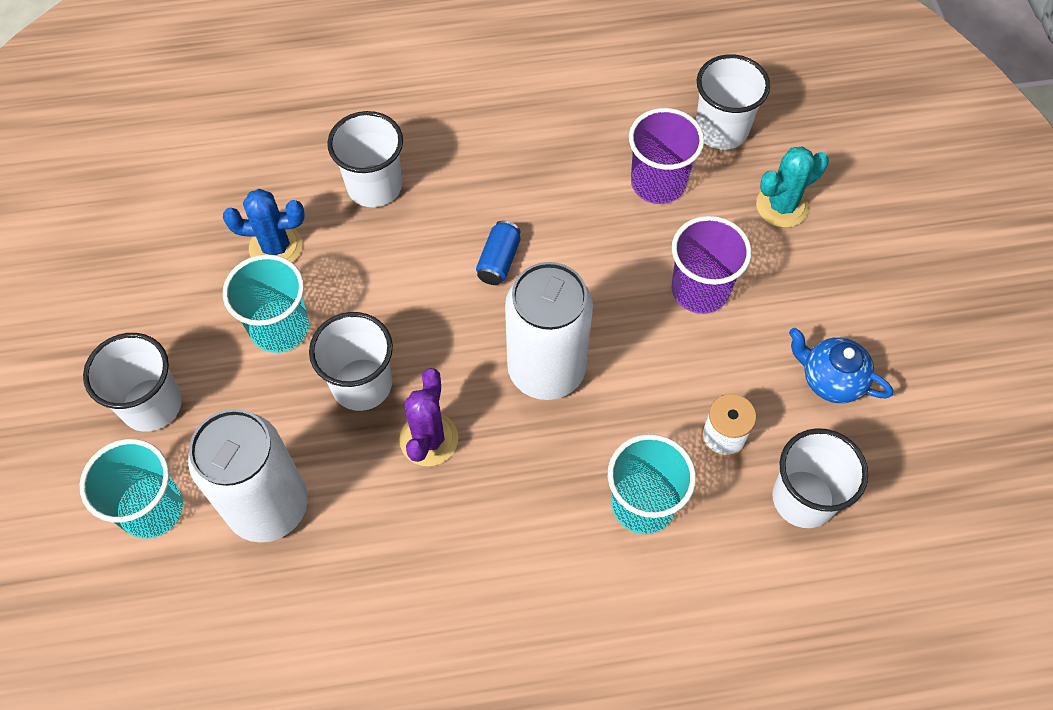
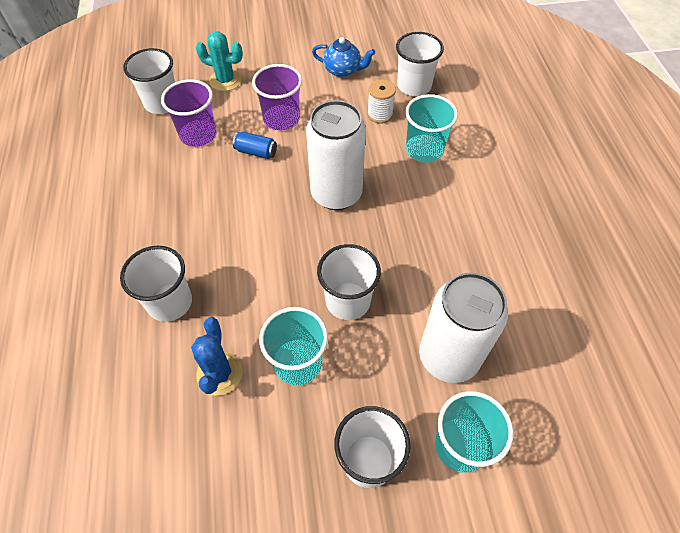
camera: 90 degrees left, 5 degrees down
(429, 439) = (389, 257): purple cactus -> none
(499, 261) = (250, 220): blue can -> blue can (256, 152)
(782, 206) = (225, 80): turquoise cactus -> turquoise cactus turned 45 degrees counterclockwise
(830, 379) = (343, 70): blue teapot -> blue teapot turned 105 degrees counterclockwise

